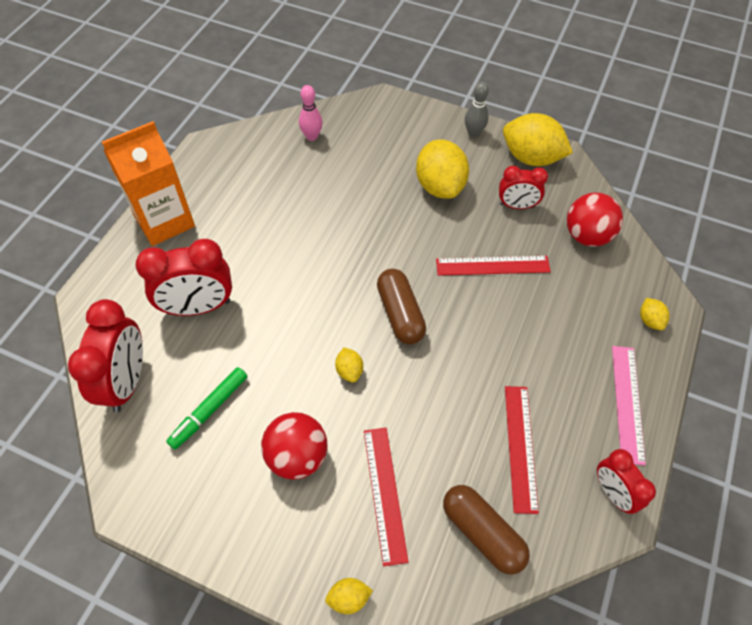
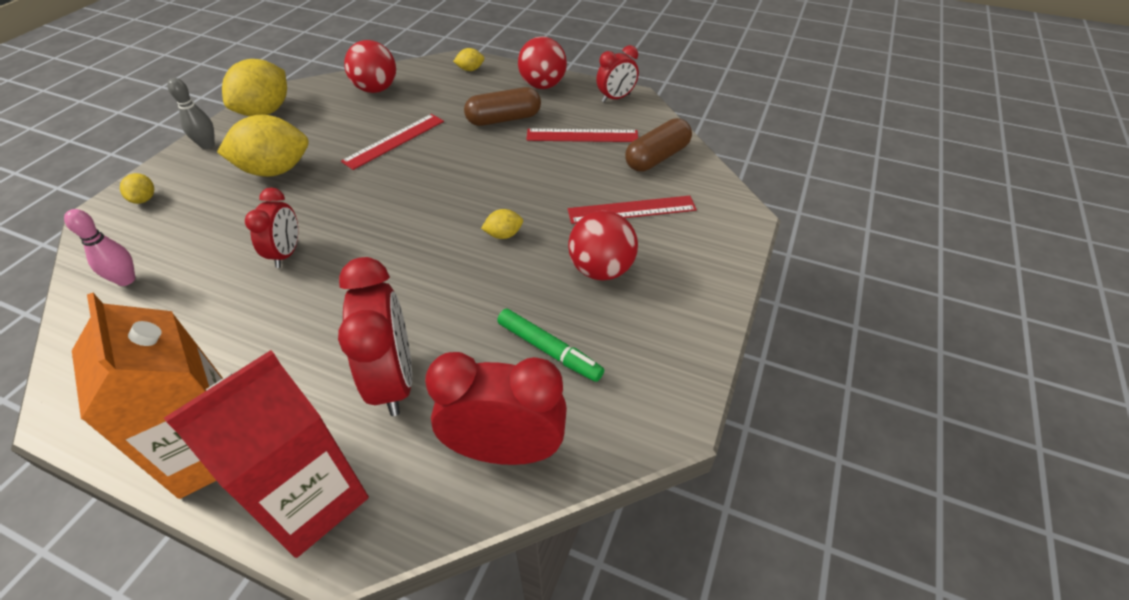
camera: 90 degrees left, 10 degrees down
(118, 278) = (312, 499): none -> red carton
(348, 598) = (728, 230): yellow lemon -> yellow lemon (144, 199)
(400, 314) = (439, 200): brown capsule -> brown capsule (504, 119)
(492, 265) = (394, 141): red ruler -> red ruler turned 45 degrees clockwise
(517, 206) = (325, 123): red clock -> red clock (286, 253)
(627, 403) = (543, 86): pink ruler -> red ball

